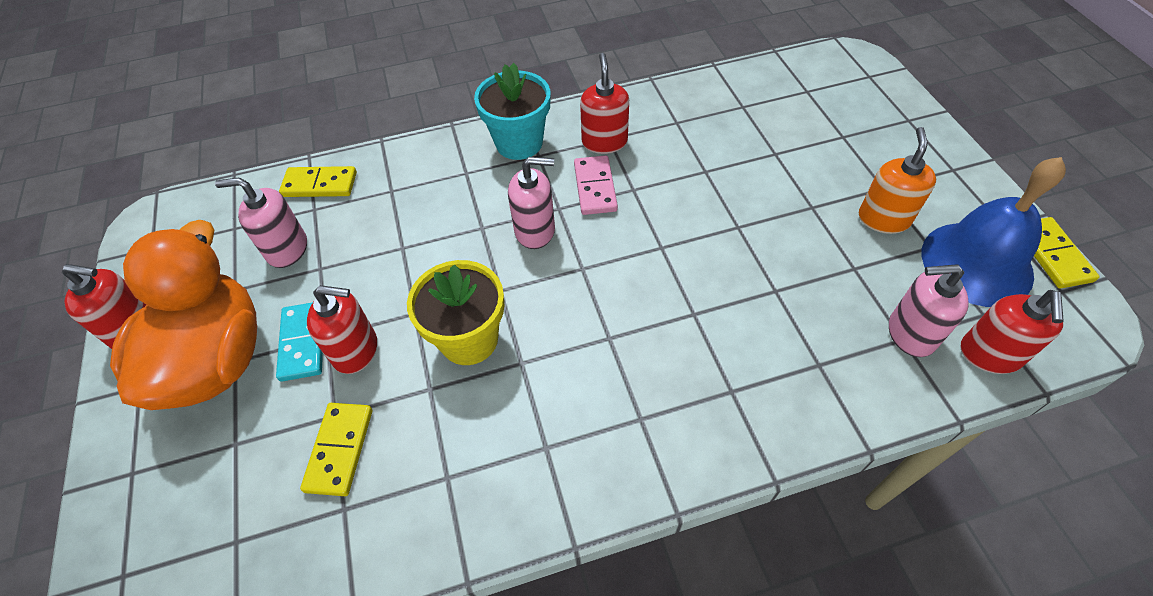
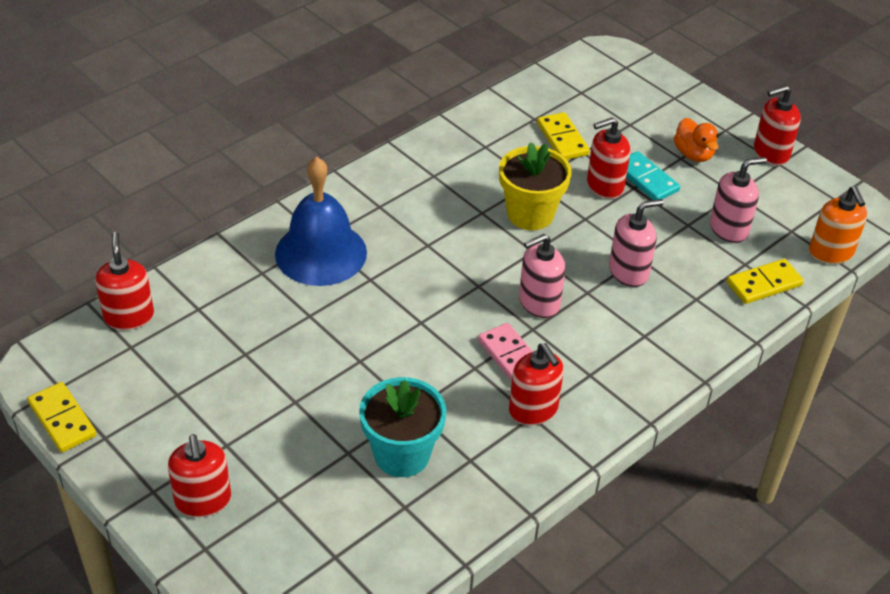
camera: 150 degrees right, 10 degrees down
(216, 360) = (693, 154): orange duck -> orange duck, size x0.43
(519, 143) = (619, 381): turquoise flower pot -> turquoise flower pot (402, 454)
(883, 218) = (224, 409): orange soap dispenser -> orange soap dispenser (831, 252)
(908, 151) = (203, 500): none -> red soap dispenser
(910, 333) = (192, 314): pink soap dispenser -> pink soap dispenser (629, 272)
(976, 263) = (134, 390): blue bell -> blue bell (321, 253)

